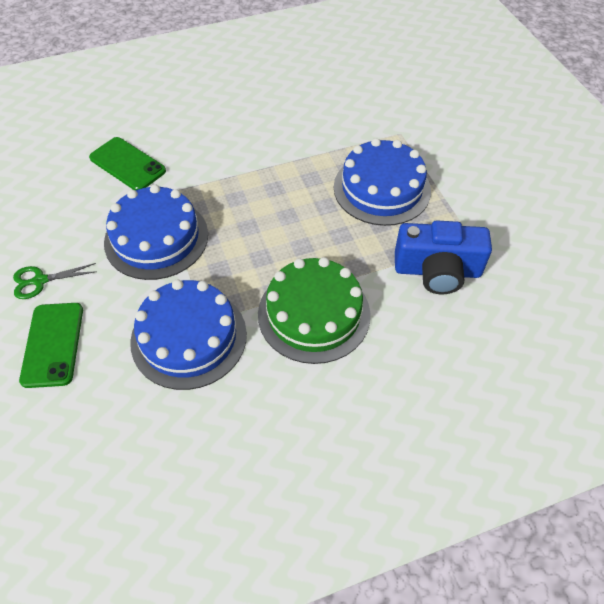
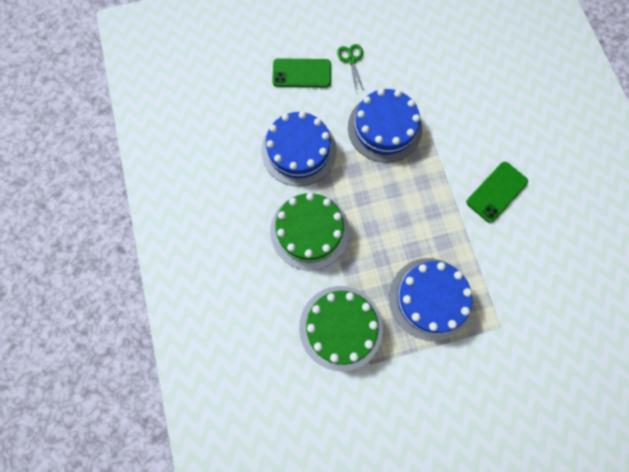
camera: 95 degrees right, 20 degrees up
(127, 164) = (460, 104): green phone -> green phone (496, 192)
(437, 271) = (340, 327): blue camera -> green cake

